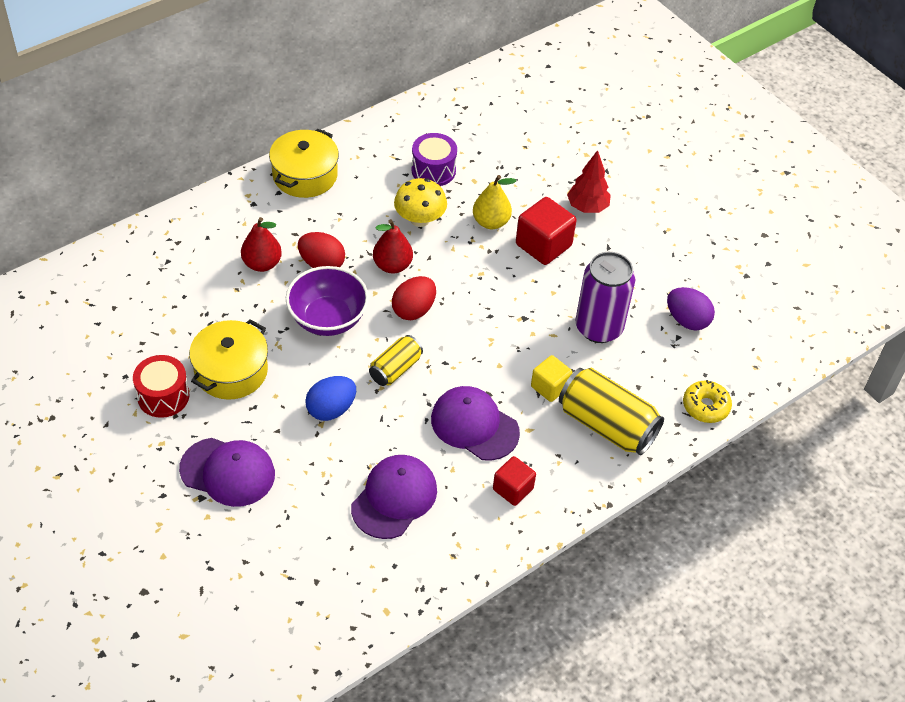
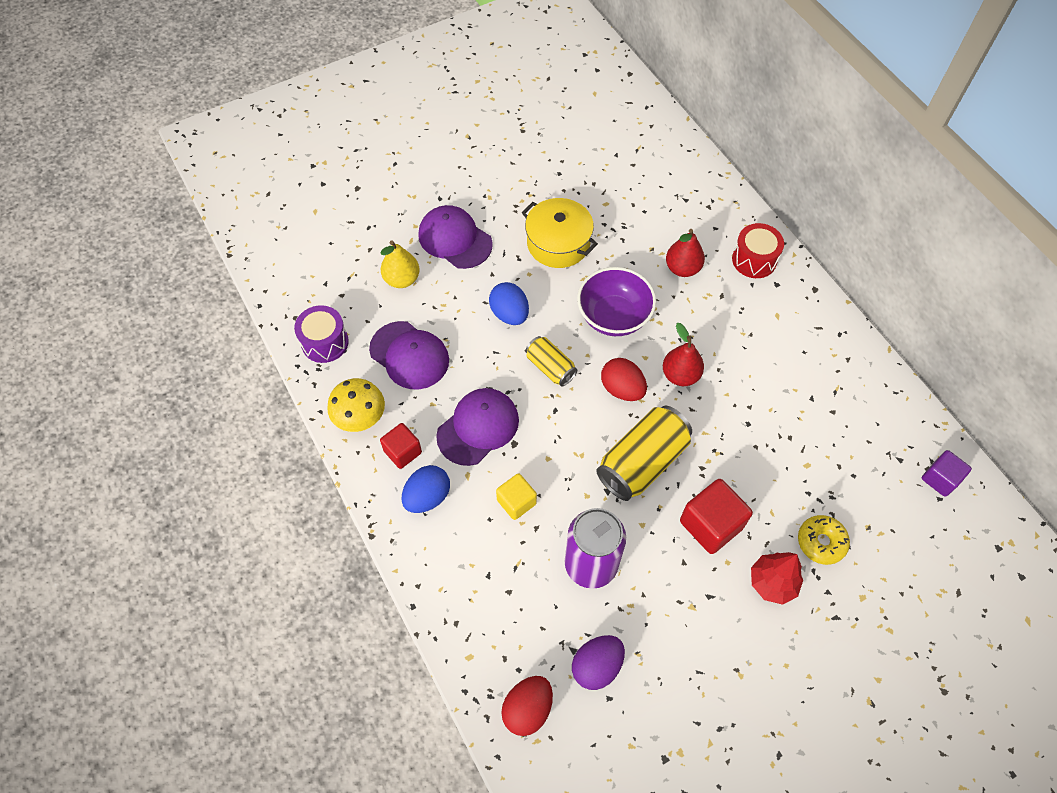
camera: 100 degrees right, 10 degrees up
(163, 396) = (536, 197): red drum -> red drum (754, 260)
(228, 472) = (455, 239): purple cap -> purple cap turned 105 degrees clockwise
(305, 175) = (802, 307): yellow pot -> none
(322, 264) = (682, 315): red egg -> red egg (527, 709)
(420, 219) = (745, 405): yellow mushroom -> yellow mushroom (360, 417)
(433, 170) = (819, 425): purple drum -> purple drum (325, 342)
(473, 101) = (940, 479): none -> purple cube
(491, 222) = (744, 474): yellow pear -> yellow pear (402, 279)
(558, 461) = (427, 497): none -> blue egg
(607, 425) = (463, 550): yellow can -> yellow can (642, 462)
(705, 406) = (475, 660): yellow donut -> yellow donut (821, 542)

